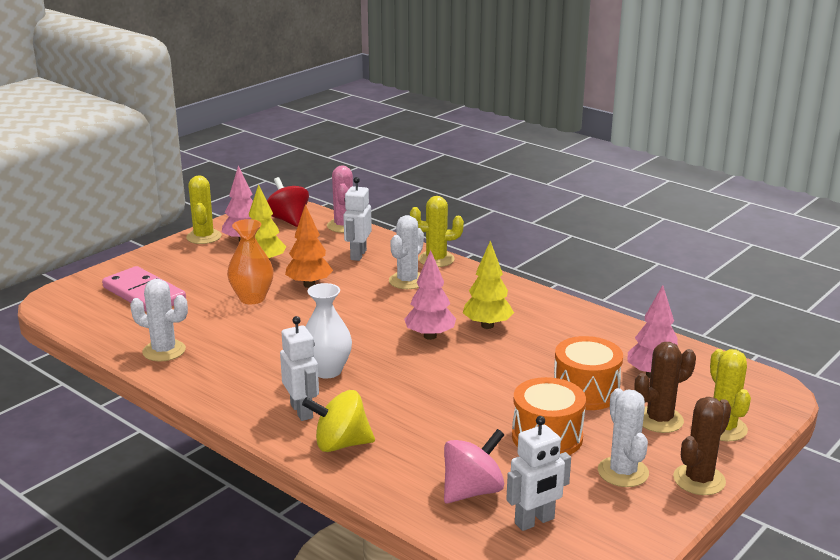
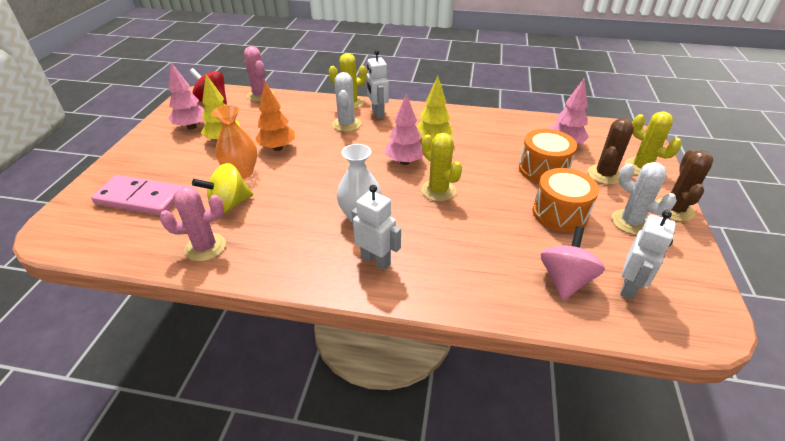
camera: 30 degrees left, 15 degrees up
(164, 351) = (205, 247): white cactus -> pink cactus
(204, 237) = (153, 132): yellow cactus -> yellow cactus (438, 191)
(340, 444) = (434, 279): yellow spinning top -> yellow spinning top (229, 204)
(358, 255) = (292, 114): white robot -> white robot (377, 113)

